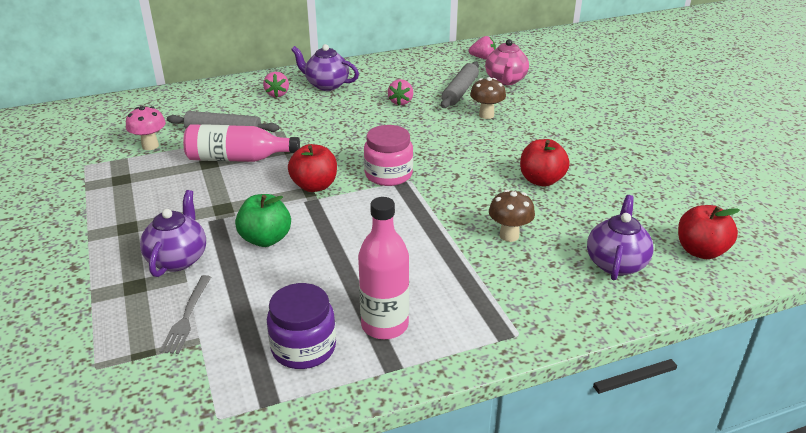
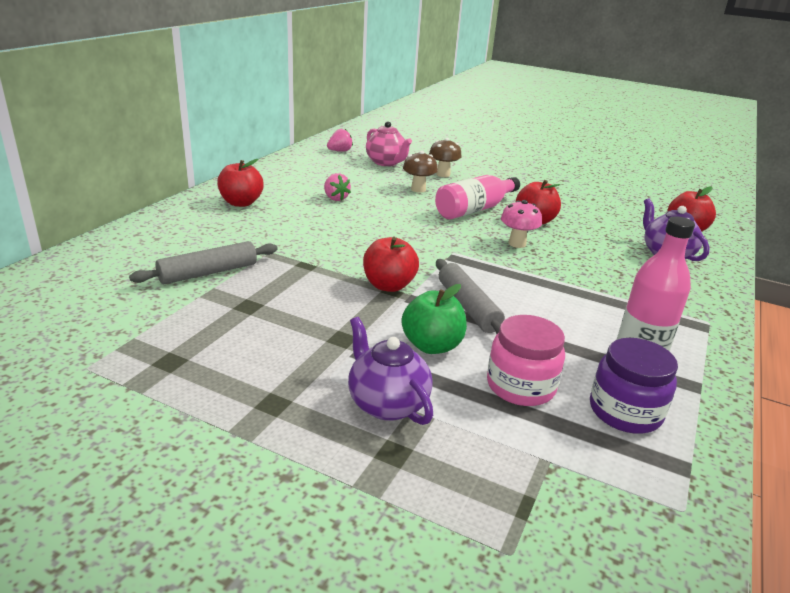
camera: 45 degrees left, 5 degrees down
(150, 146) = (143, 315): pink mushroom -> pink mushroom (517, 244)
(187, 316) = (496, 448): grey fork -> none
(237, 158) = (271, 291): pink bottle -> pink bottle (474, 209)
(277, 94) = (204, 223): pink strawberry -> none
(326, 85) = (241, 203): purple teapot -> red apple
(388, 174) = (430, 254): pink jar -> pink jar (520, 386)
(460, 91) = (368, 178): grey rolling pin -> grey rolling pin (468, 307)
(509, 235) = (585, 263): brown mushroom -> brown mushroom (443, 174)

